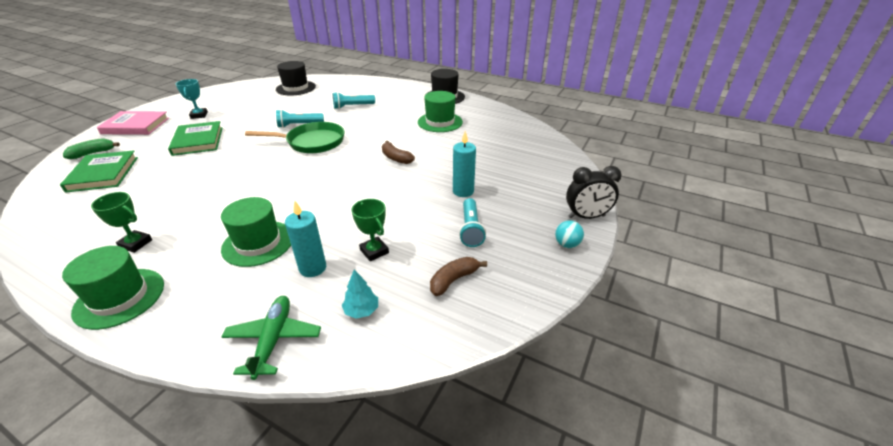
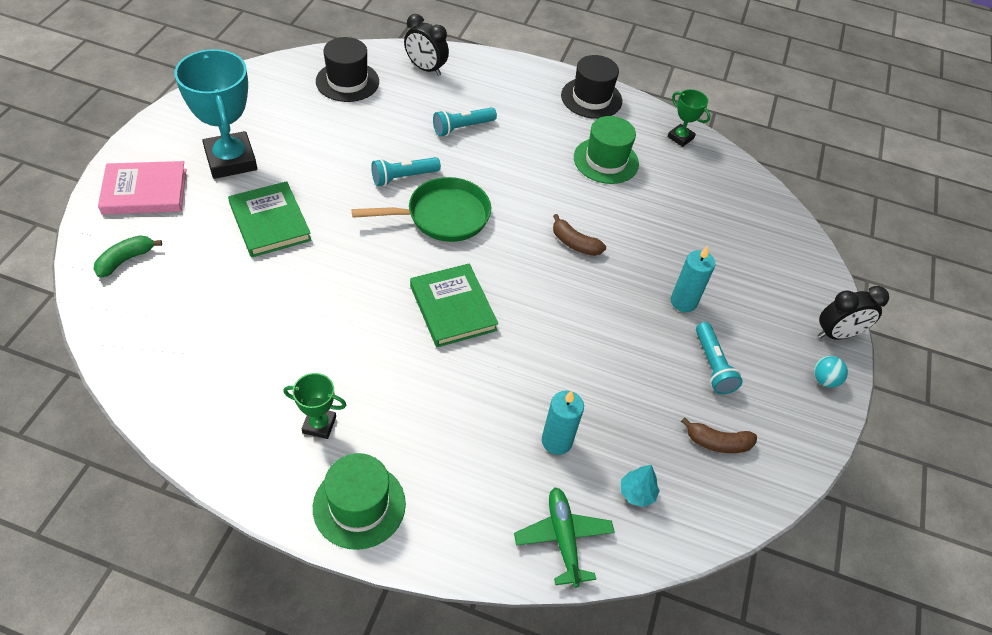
camera: 15 degrees left, 15 degrees up
(103, 174) = (177, 303): green book -> green book (453, 308)
(199, 115) = (231, 160): turquoise trophy -> turquoise trophy, size x2.03
(258, 243) = (472, 410): green hat -> none
(346, 84) = (425, 69): none -> black clock
(374, 251) = (615, 410): green trophy -> green trophy (680, 137)
(453, 280) = (718, 442): brown banana -> brown banana turned 120 degrees counterclockwise

